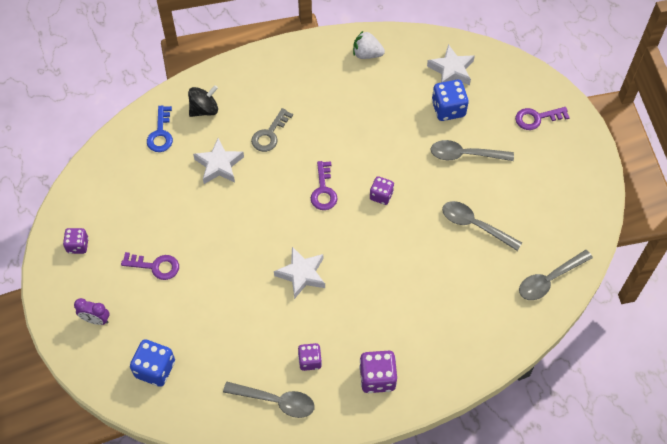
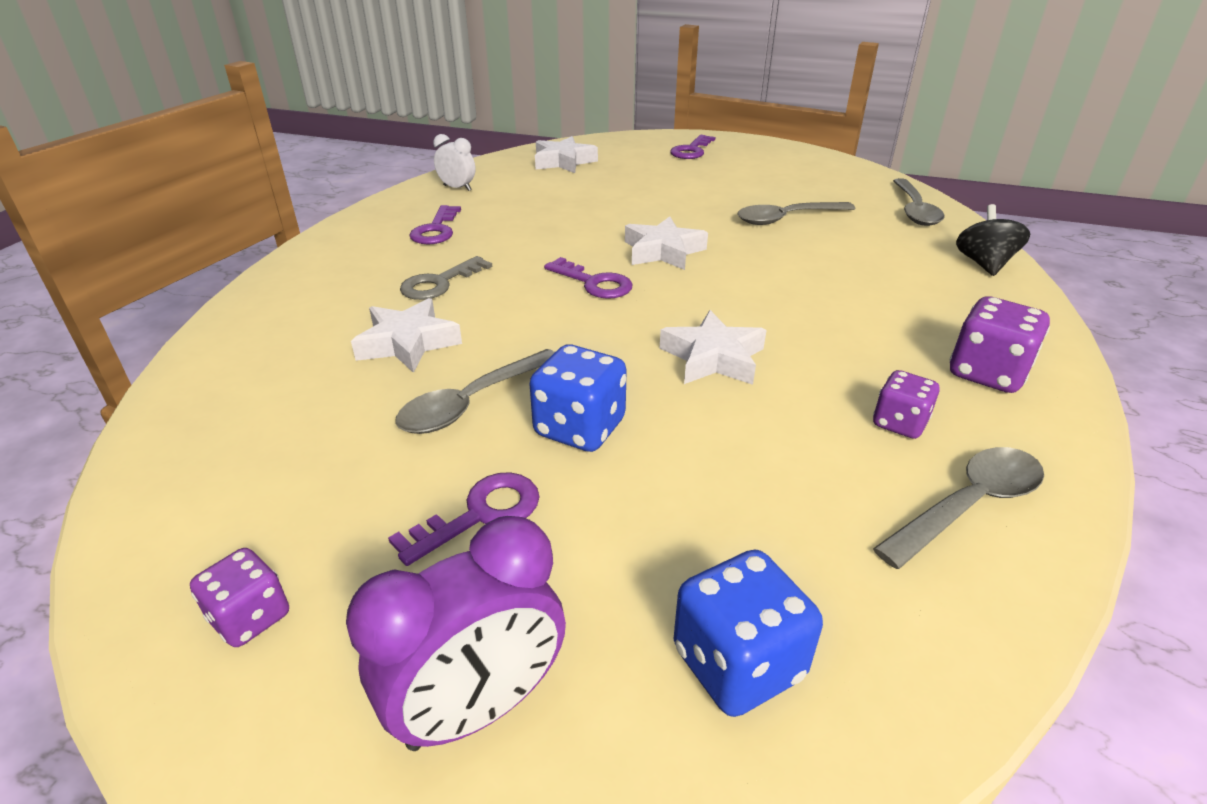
camera: 50 degrees left, 25 degrees down
(96, 320) = (478, 708): purple clock -> purple clock, size x1.74
(160, 134) = (250, 370): blue key -> none
(204, 109) = (298, 313): black spinning top -> black spinning top (984, 264)
(269, 134) = (439, 283): grey key -> grey key turned 60 degrees clockwise
(313, 88) = (436, 230): none -> purple key
(367, 54) = (457, 188): white strawberry -> white clock
(381, 195) = (663, 251): purple dice -> white star
(448, 109) = (608, 178): blue dice -> blue dice (580, 428)
(465, 154) = (681, 191): grey spoon -> grey spoon (472, 402)

